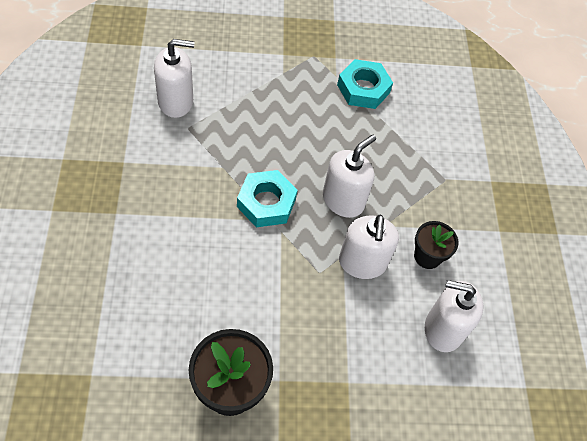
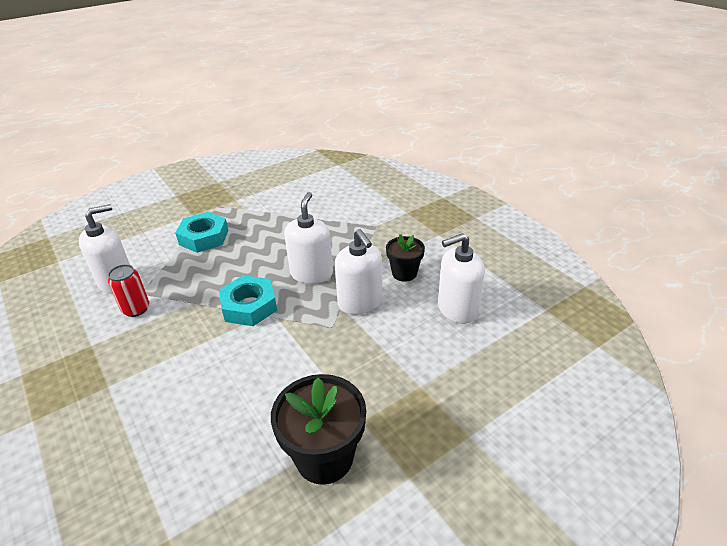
camera: 25 degrees left, 20 degrees down
(175, 145) = (136, 309): none -> red can
(363, 89) = (272, 206): turquoise nut -> turquoise nut (204, 237)

